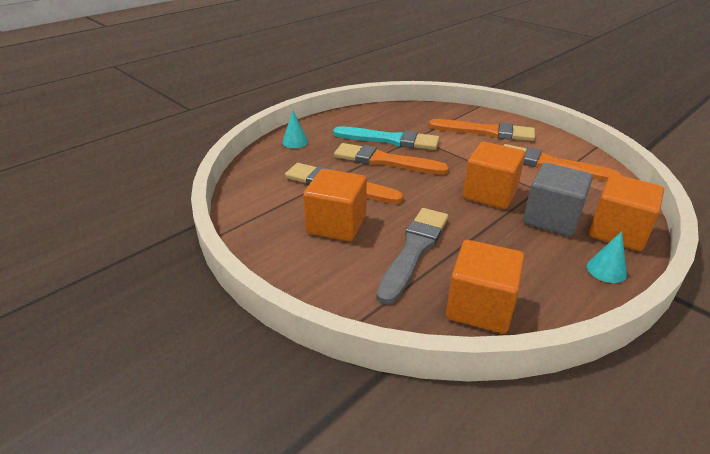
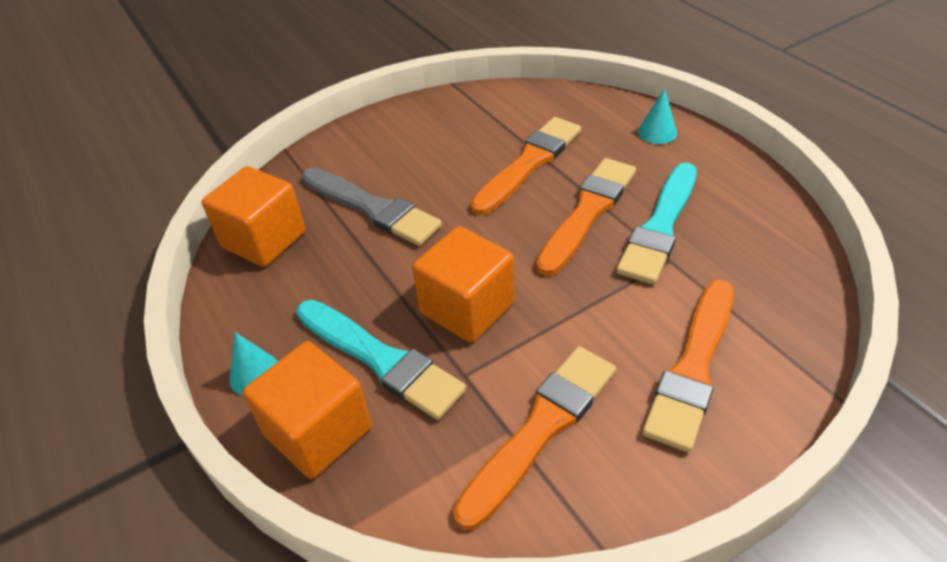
camera: 105 degrees right, 10 degrees up
(336, 224) = (443, 157): orange cube -> none
(551, 219) = (381, 360): grey cube -> turquoise brush

